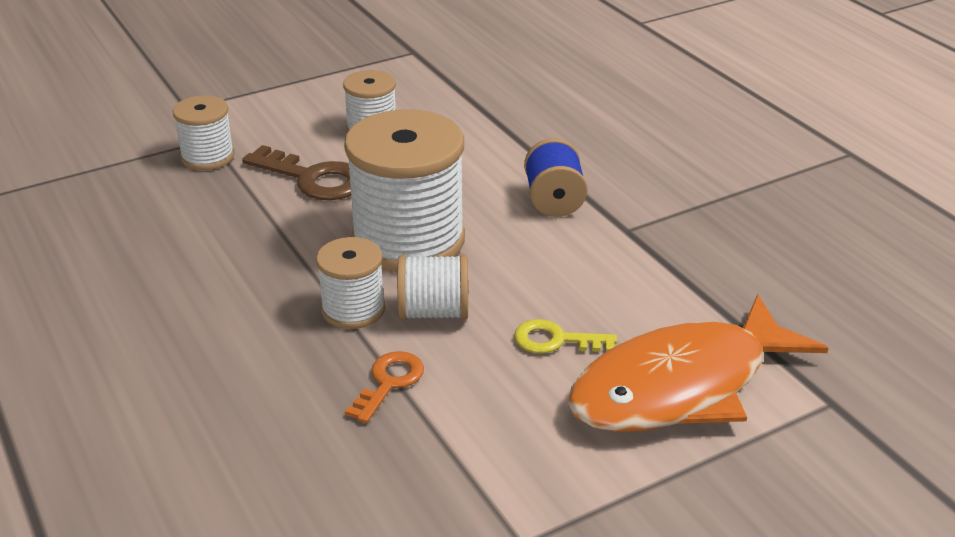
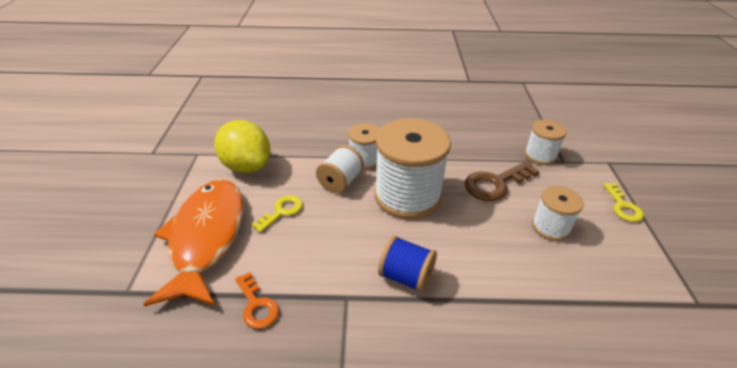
camera: 120 degrees right, 5 degrees up
(286, 92) = (623, 206): none -> yellow key
(389, 382) = (308, 153): orange key -> orange key (257, 305)
(492, 441) = (246, 166): none -> yellow lemon

